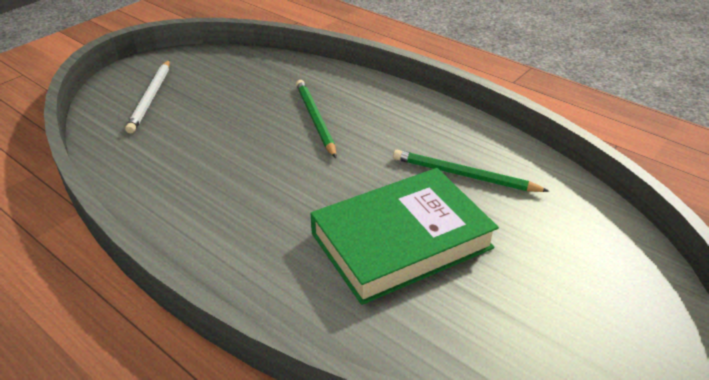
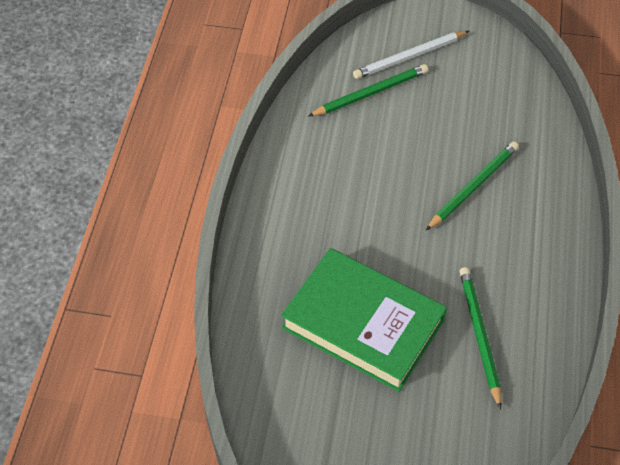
camera: 60 degrees right, 15 degrees up
(158, 132) = (370, 93): none -> green pencil

